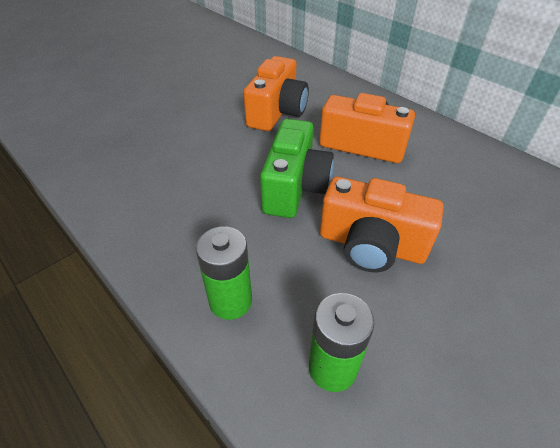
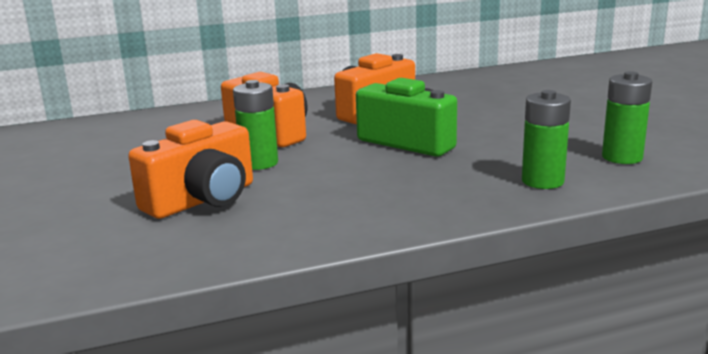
camera: 65 degrees left, 25 degrees down
(214, 127) = (259, 163): none -> green battery
(371, 245) = (507, 129): orange camera -> orange camera (202, 199)

